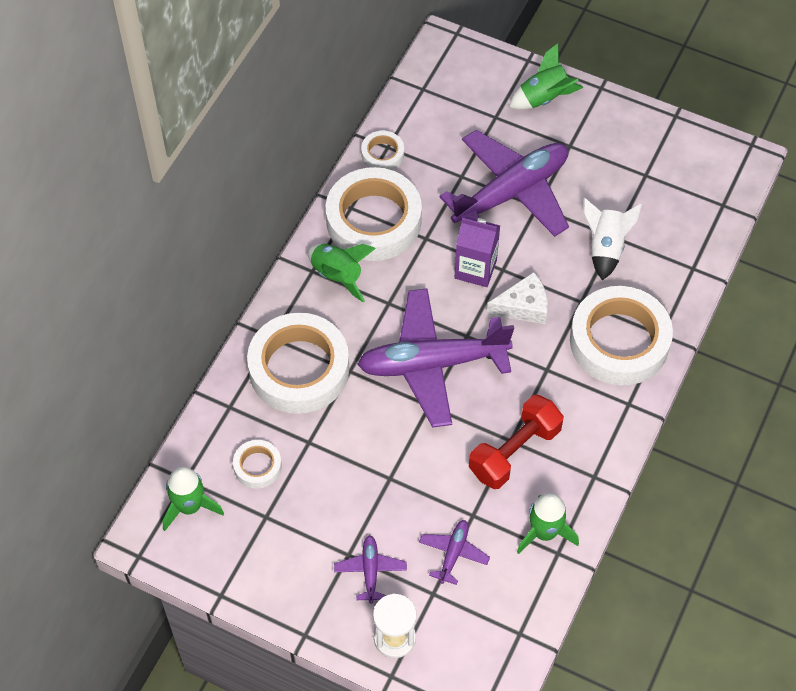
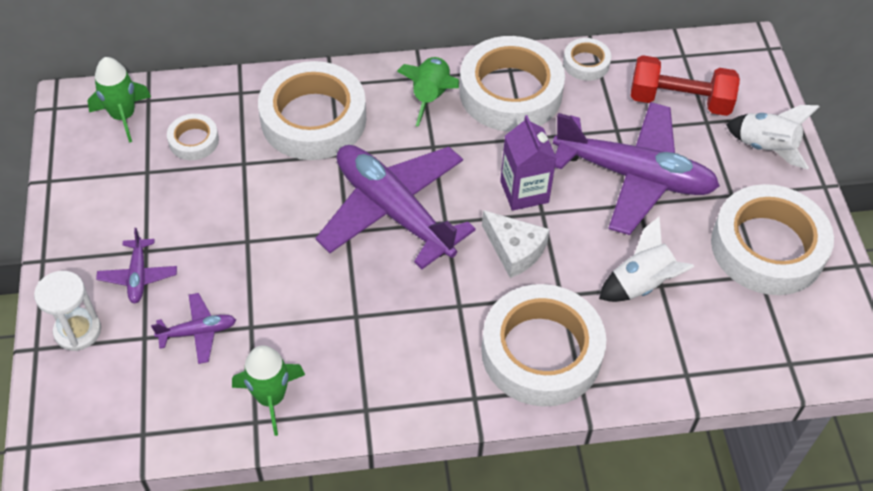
camera: 55 degrees right, 5 degrees down
(370, 571) = (138, 276): purple plane -> purple plane turned 120 degrees clockwise
(514, 451) = (345, 325): red dumbbell -> red dumbbell (679, 101)
(544, 98) = (766, 147): green rocket -> white rocket
(627, 155) = (767, 247): none -> white tape

